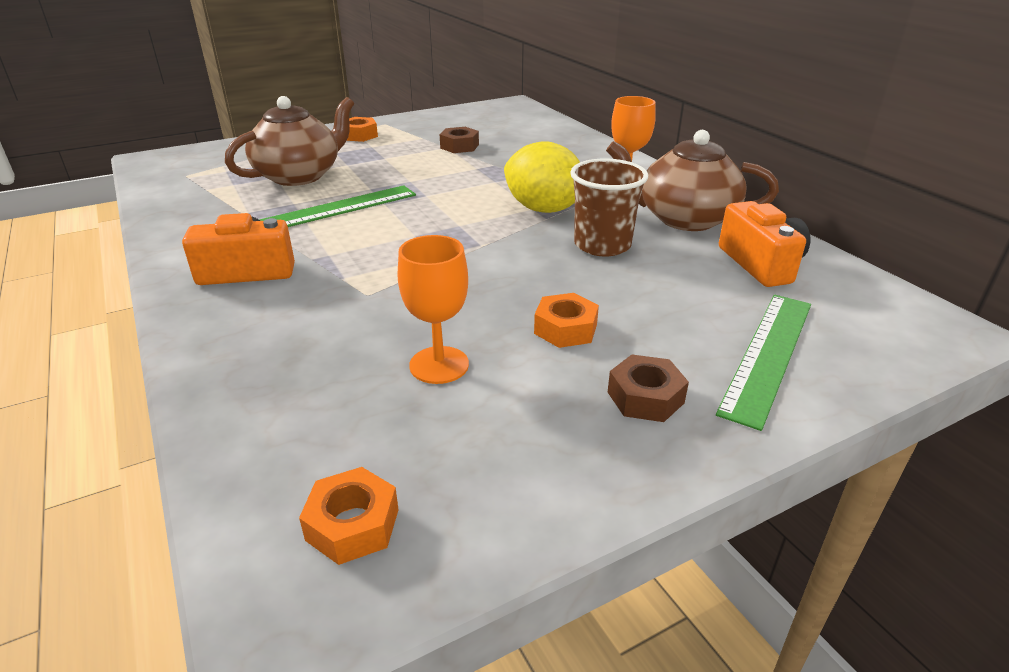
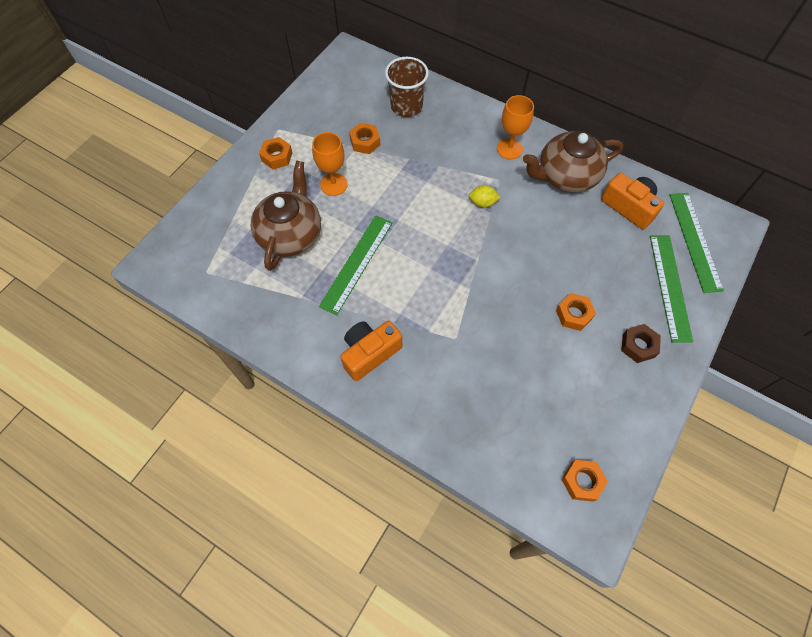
camera: 30 degrees left, 30 degrees up
(439, 365) = (538, 373): orange goblet -> orange goblet (334, 184)
(459, 146) = (365, 142): brown nut -> orange nut
(544, 209) = (482, 203): yellow lemon -> yellow lemon, size x0.47
(602, 245) = (541, 227): brown cup -> brown cup (406, 106)
(858, 323) = (694, 241): none -> green ruler

